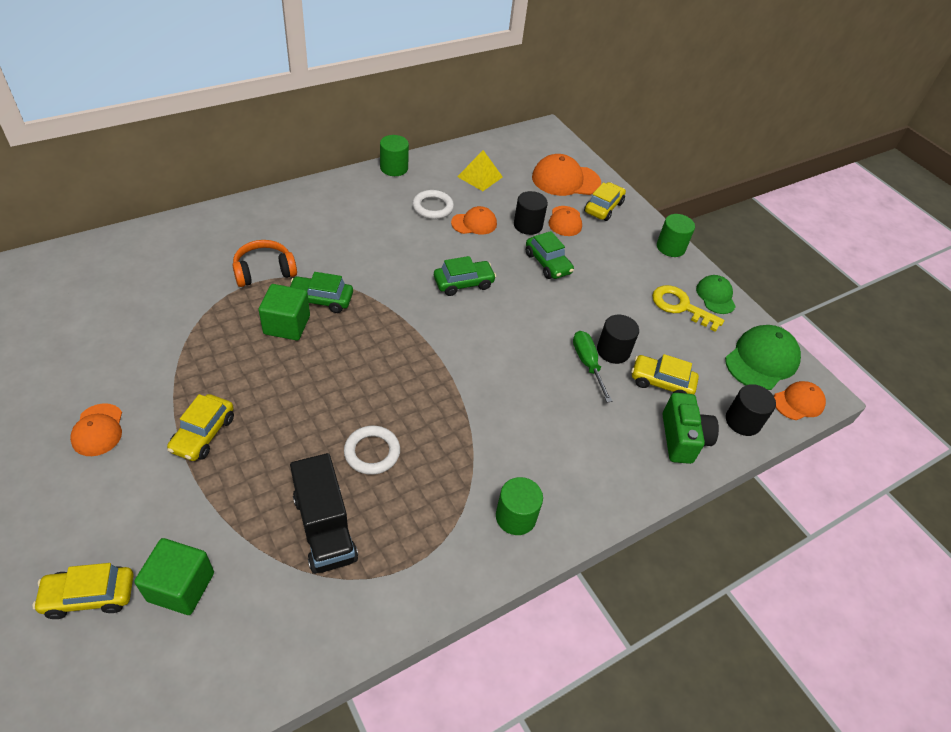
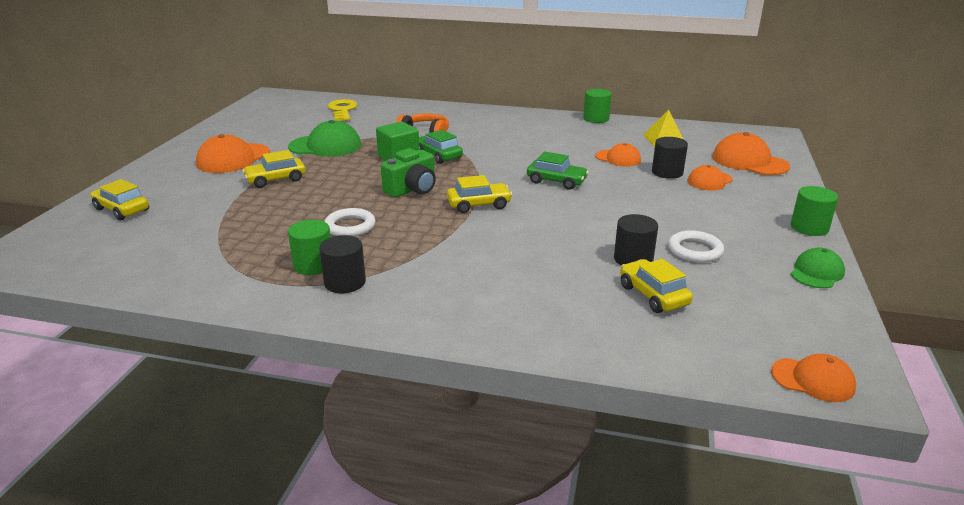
camera: 50 degrees right, 20 degrees down
(98, 430) = (233, 158): orange cap -> orange cap, size x1.63
(181, 587) = (159, 227): green cube -> none
(324, 528) = (264, 242): black truck -> none
(433, 207) = (595, 142): white ring -> white ring (695, 250)
(515, 517) = (388, 300): green cylinder -> green cylinder (313, 265)
(548, 263) = (651, 195): green car -> none
(587, 364) = (594, 256): green screwdriver -> none
(603, 207) = (766, 185): yellow car -> yellow car (479, 205)
(680, 306) = (758, 263): yellow key -> yellow key (342, 110)
(683, 439) = (616, 335): green camera -> green camera (412, 189)
(743, 421) = (709, 357): black cylinder -> black cylinder (345, 282)
(761, 360) = (809, 332): green cap -> green cap (325, 146)

